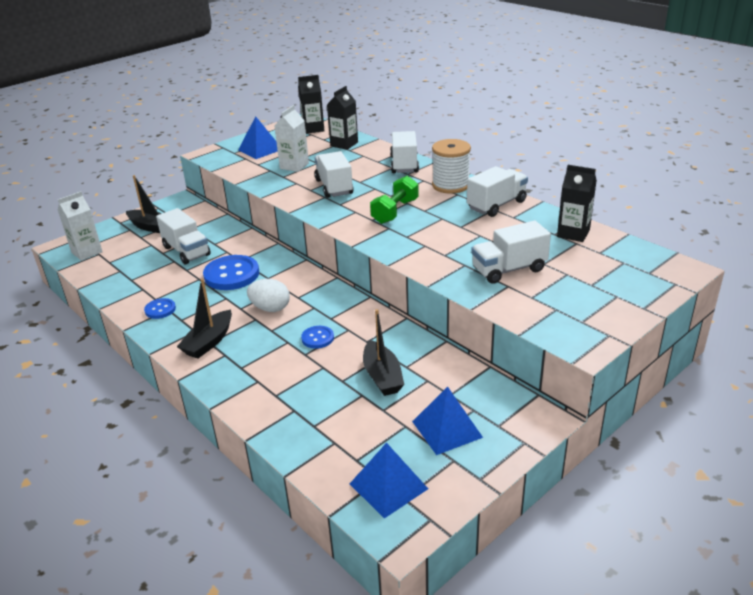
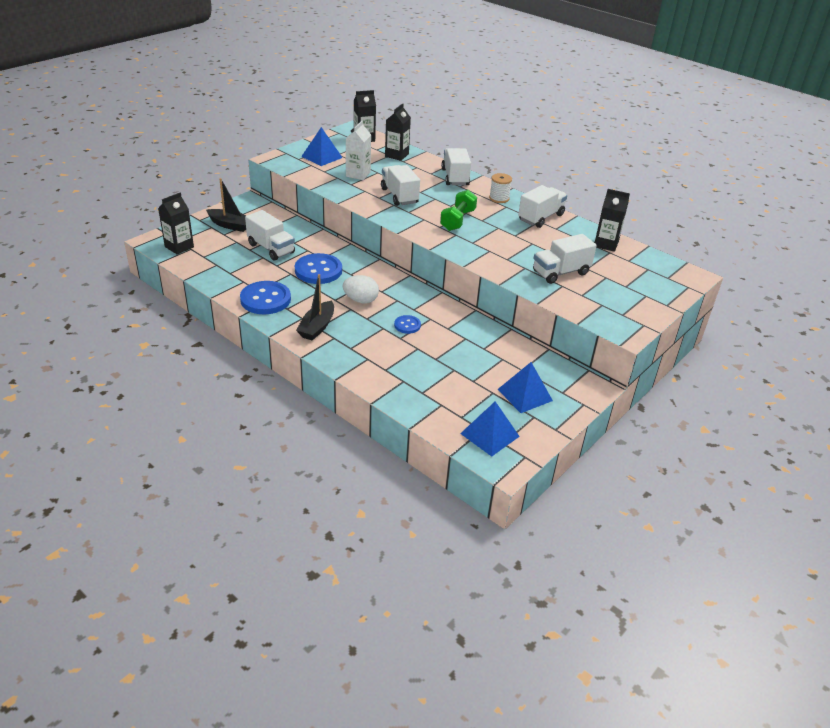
camera: 10 degrees left, 5 degrees up
(87, 252) = (179, 247): white carton -> black carton
(160, 309) = (265, 299): blue button -> blue button, size x1.93
(382, 376) = (467, 356): black boat -> none
(450, 185) = (499, 198): white spool -> white spool, size x0.64

